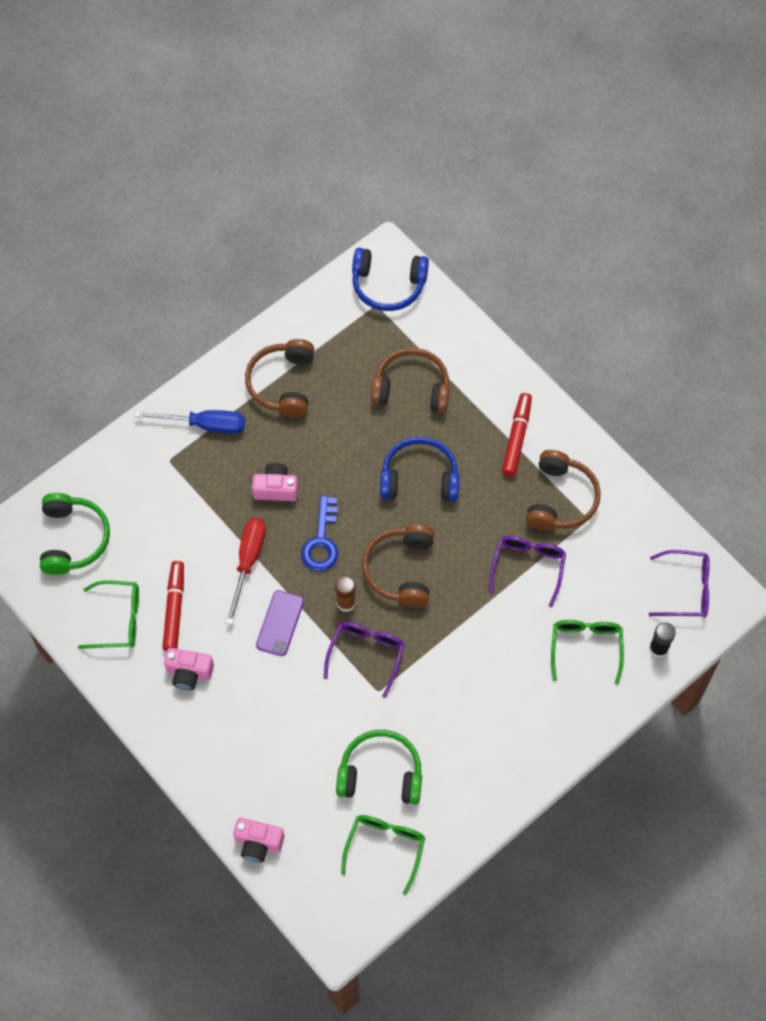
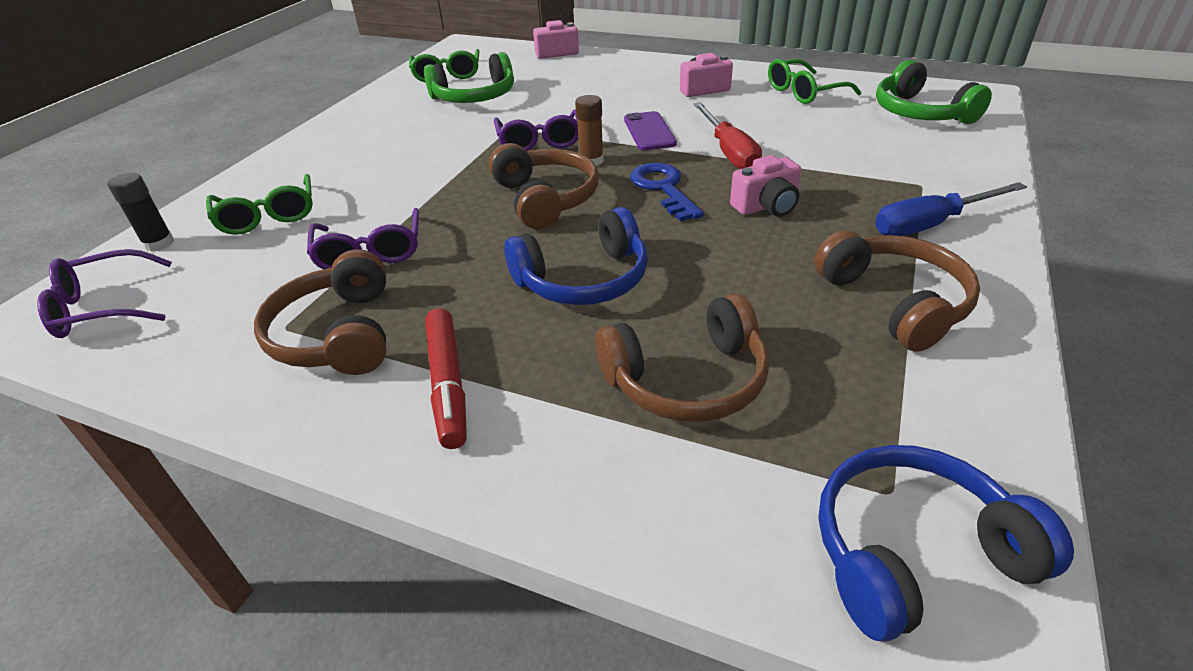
camera: 155 degrees right, 25 degrees down
(174, 609) = (763, 110): red marker -> none

